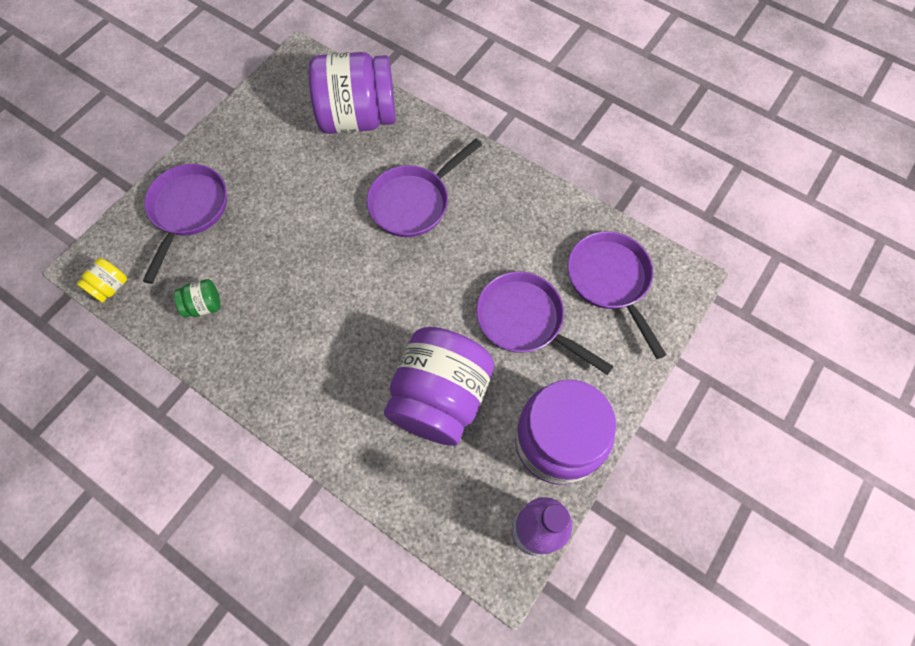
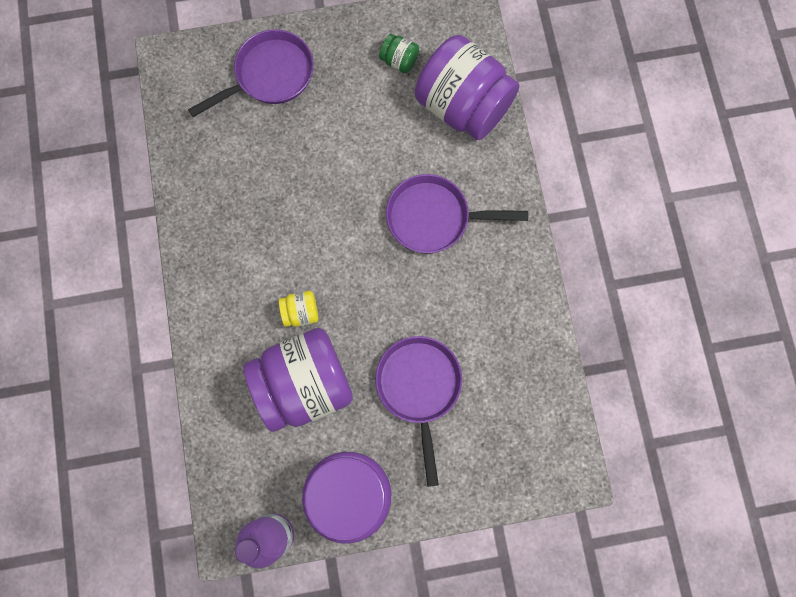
camera: 45 degrees right, 10 degrees up
(110, 287) = (168, 91): yellow jar -> yellow jar (301, 312)
(204, 305) = (215, 163): green jar -> green jar (399, 61)
(610, 281) = (514, 420): purple pan -> none

